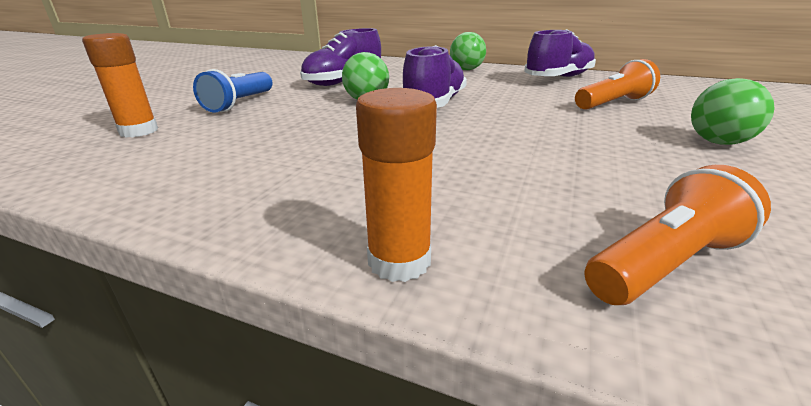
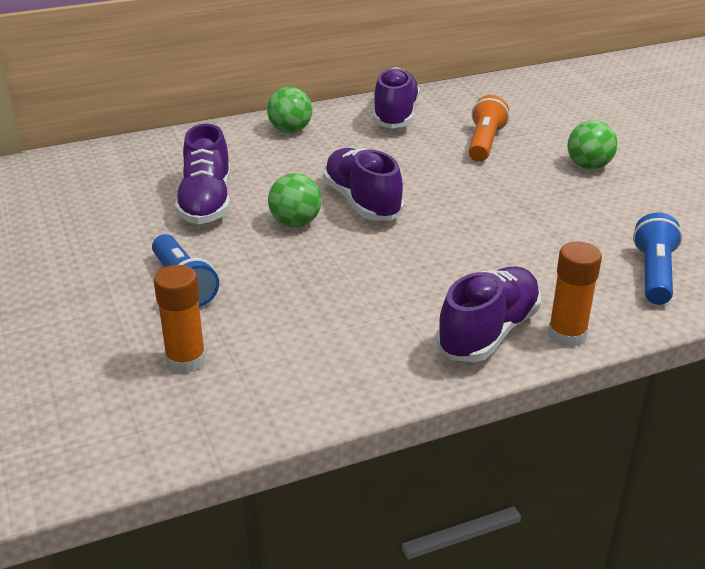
camera: 45 degrees left, 5 degrees up
(328, 212) = (488, 332): none -> purple shoe
(664, 263) = (654, 274): orange flashlight -> blue flashlight

